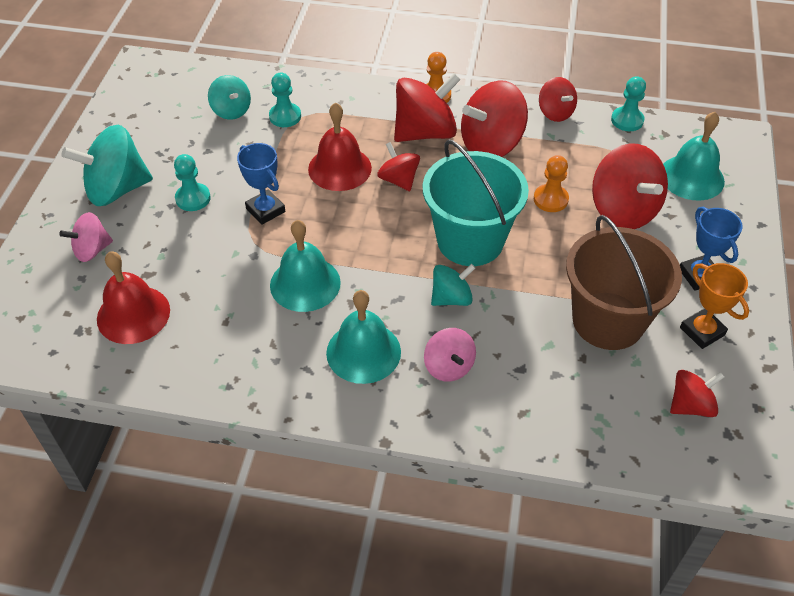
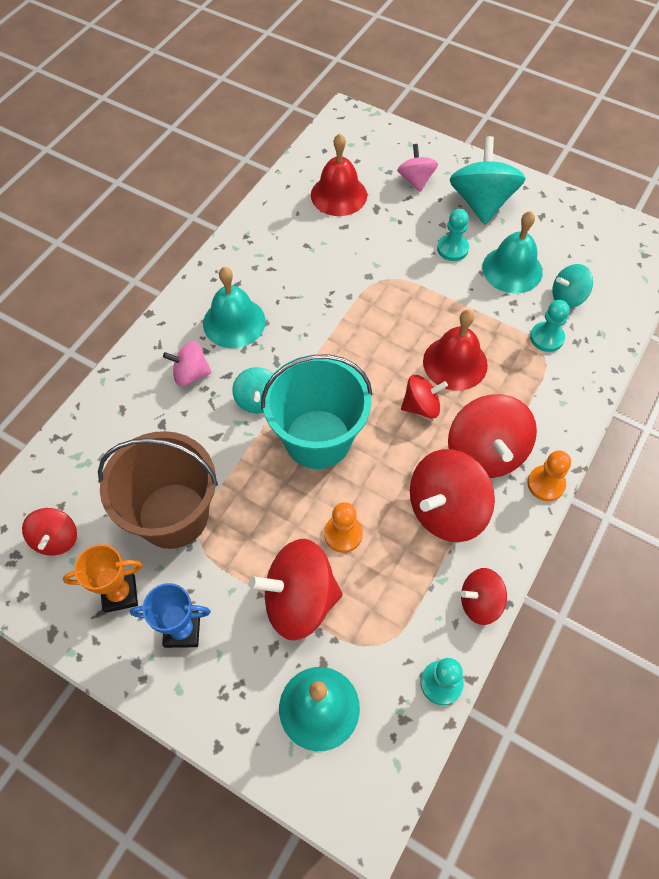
camera: 110 degrees right, 10 degrees up
(265, 210) = (419, 295): blue trophy -> none
(305, 283) = (322, 302): turquoise bell -> turquoise bell (512, 269)
(491, 144) = (446, 510): red spinning top -> red spinning top turned 120 degrees counterclockwise

